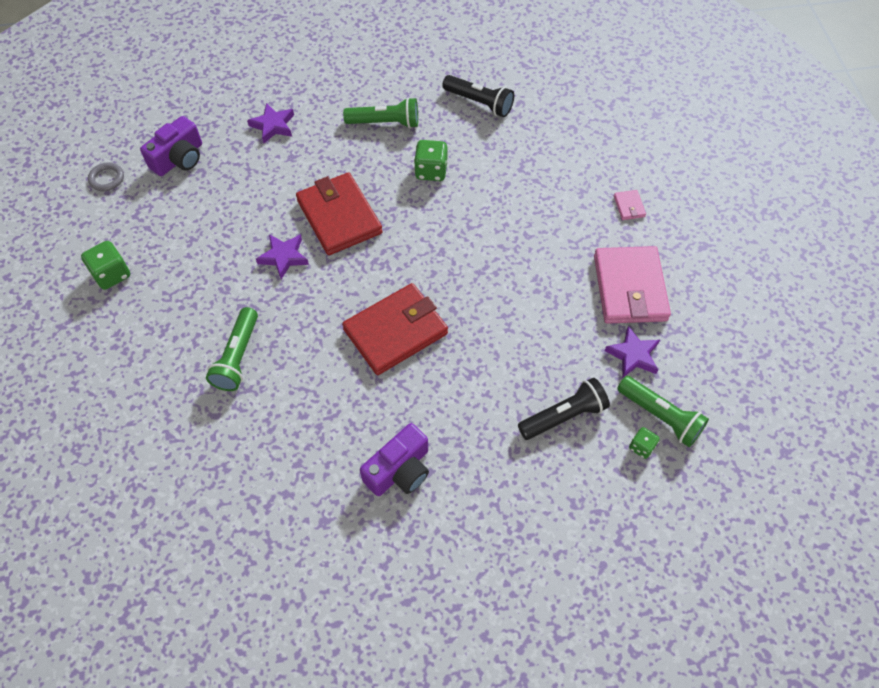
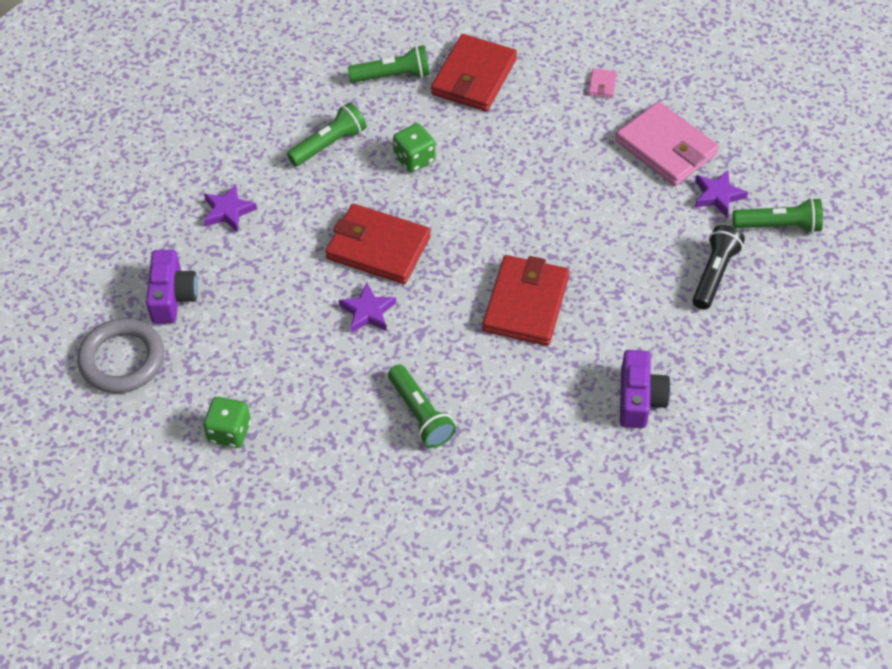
camera: 40 degrees left, 5 degrees down
(107, 179) = (122, 359): grey ring -> grey ring, size x2.04
(479, 103) = (393, 76): black flashlight -> green flashlight
(536, 139) = (474, 77): none -> red wallet
(629, 206) = (602, 85): pink wallet -> pink wallet turned 60 degrees clockwise
(641, 447) = (787, 256): green dice -> none

